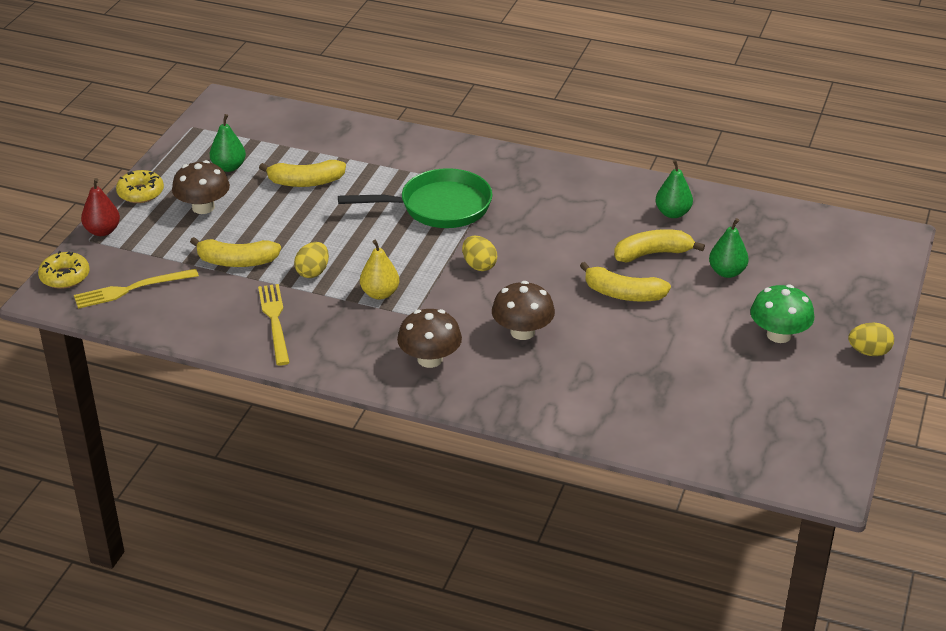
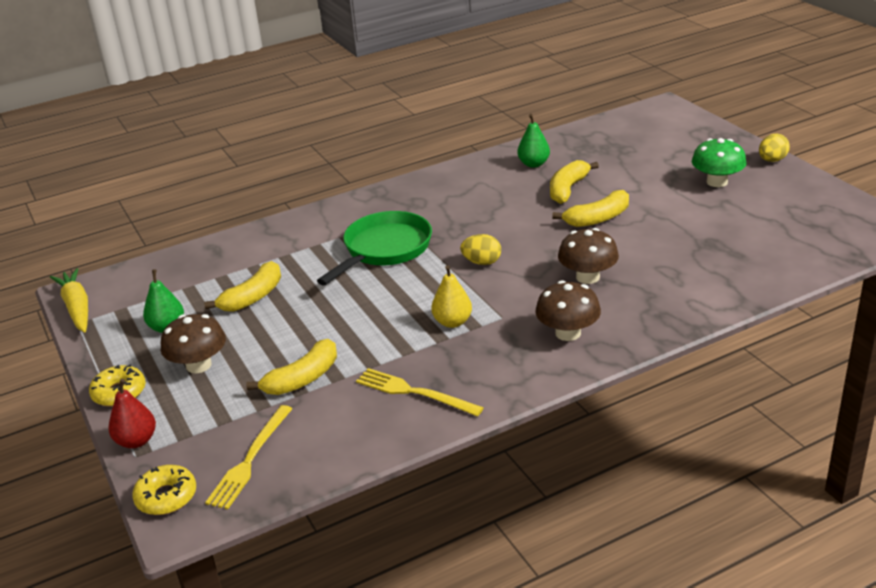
camera: 45 degrees left, 5 degrees down
(208, 115) = (77, 308): none -> yellow carrot
(313, 272) = (377, 344): yellow egg -> none
(727, 272) = (625, 172): green pear -> none

